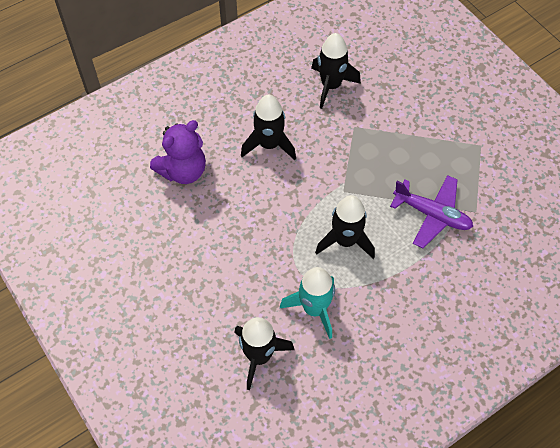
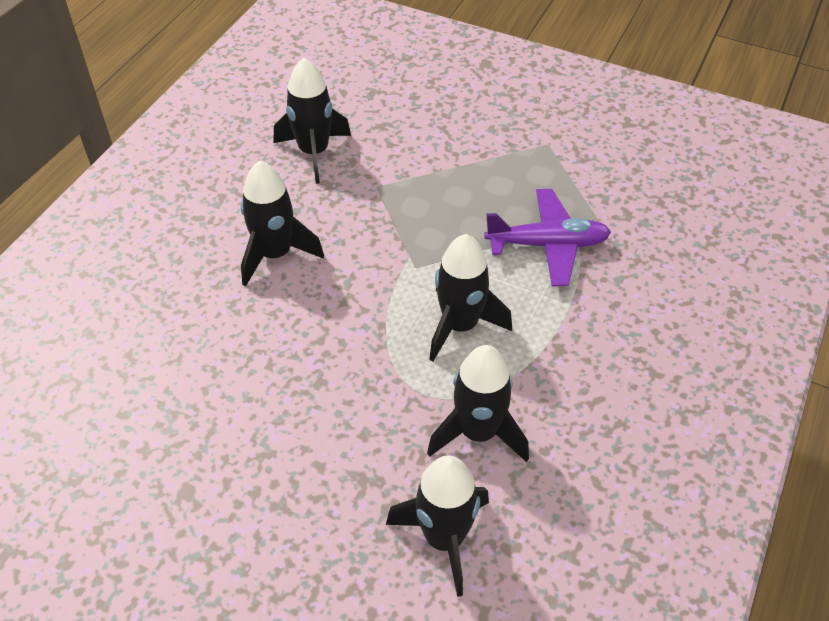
camera: 30 degrees left, 10 degrees down
(183, 171) = (168, 341): purple teddy bear -> none
(314, 308) = (478, 432): turquoise rocket -> black rocket

